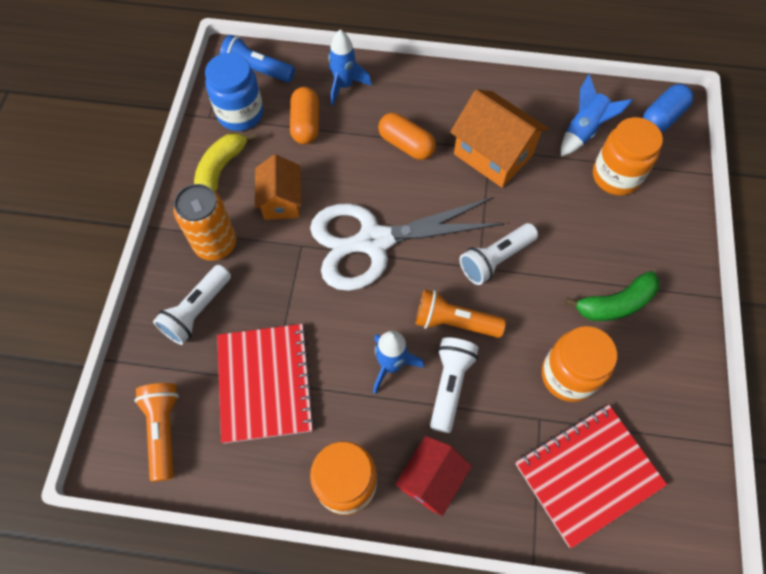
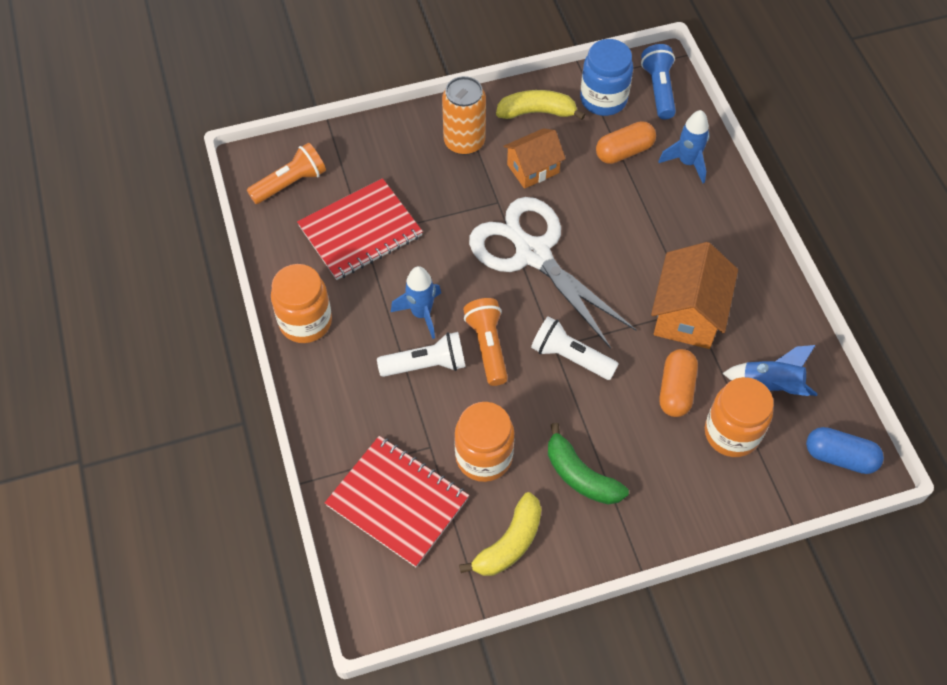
camera: 65 degrees right, 5 degrees down
(197, 311) = (398, 158): white flashlight -> none
(406, 145) = (652, 238): orange capsule -> orange capsule (676, 390)
(431, 480) = (336, 381): red house -> none
(662, 391) = (509, 543): none -> yellow banana

